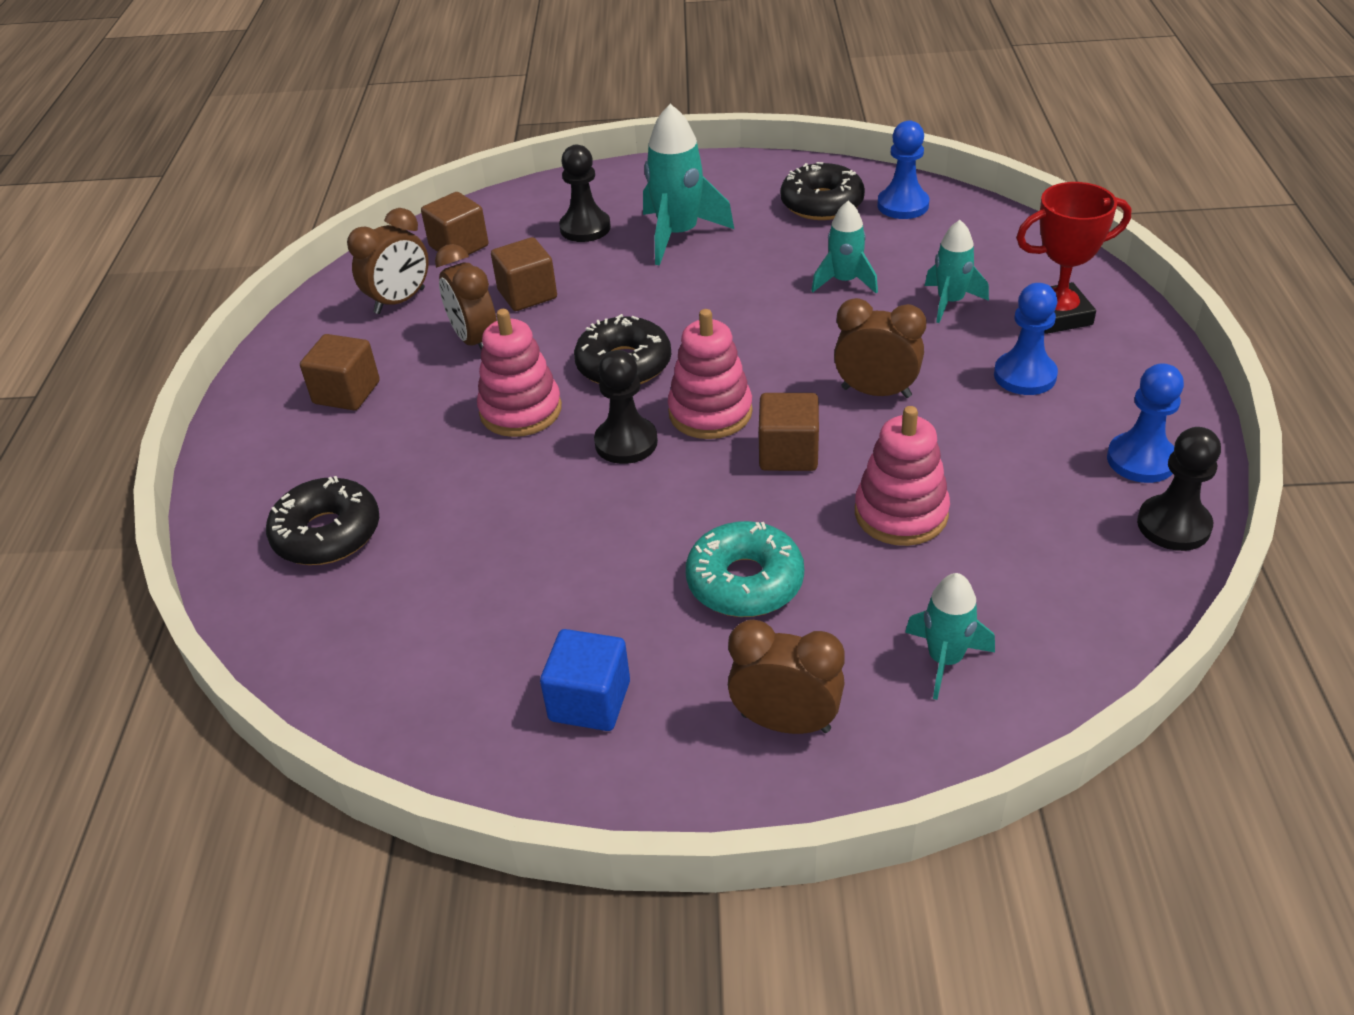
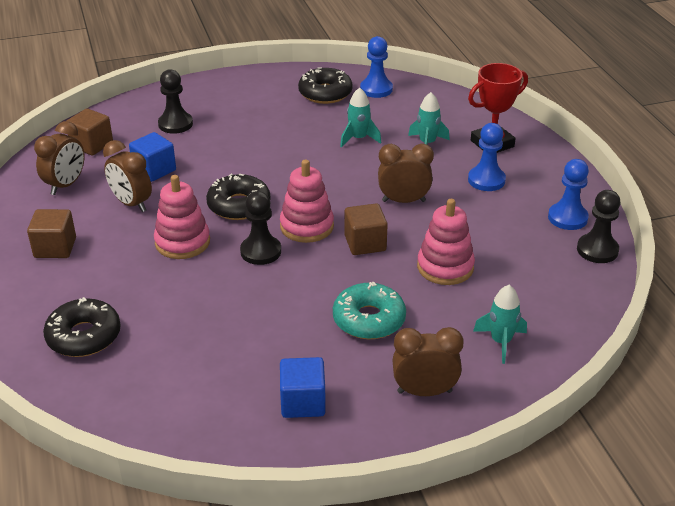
camera: 20 degrees left, 5 degrees down
(527, 294) = (154, 170): brown cube -> blue cube
(678, 235) = (240, 122): turquoise rocket -> none

